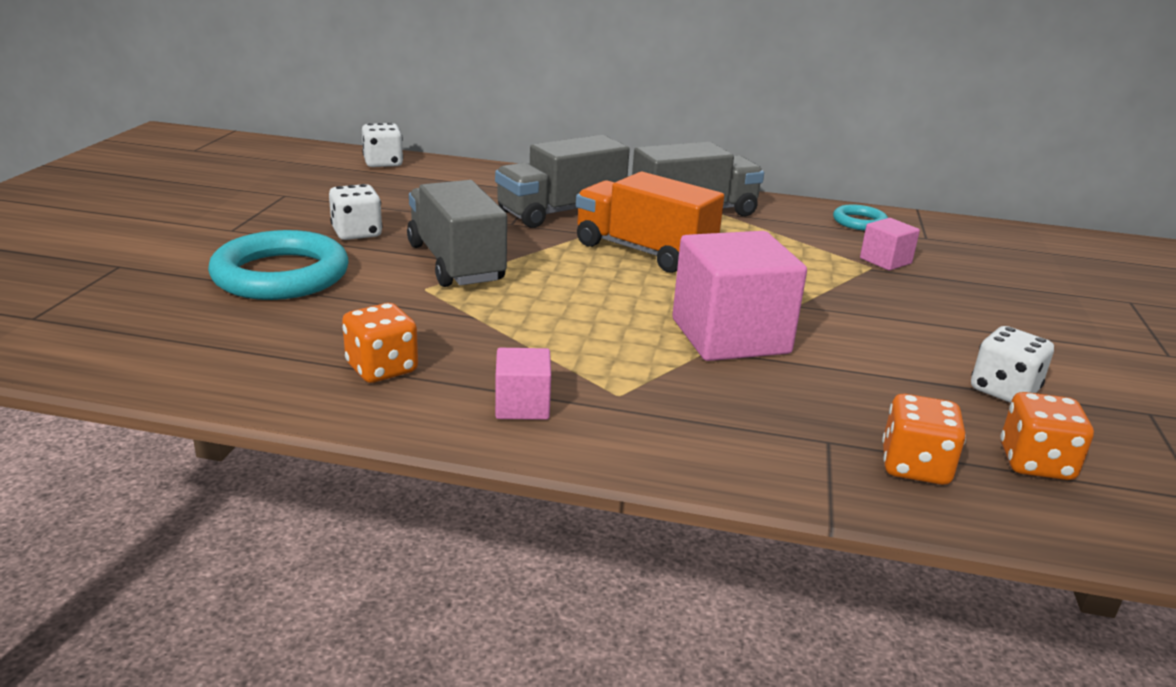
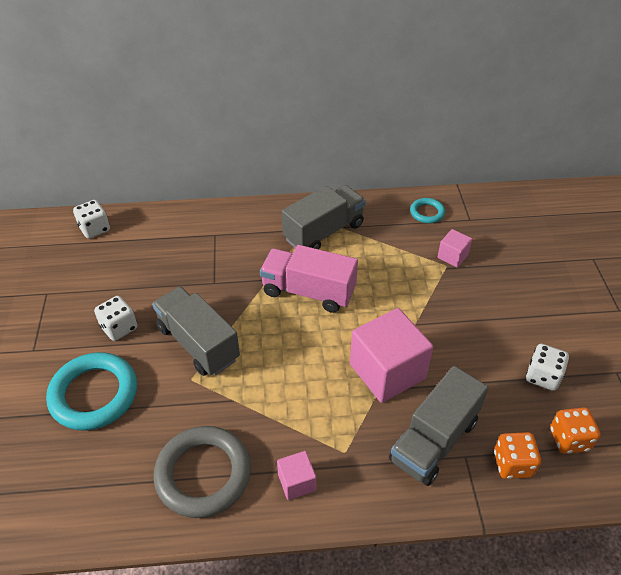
camera: 15 degrees left, 20 degrees up
(382, 368) = (203, 474): orange dice -> grey ring
(561, 212) = (240, 258): grey truck -> grey truck (434, 440)
(643, 252) = (308, 292): orange truck -> pink truck

